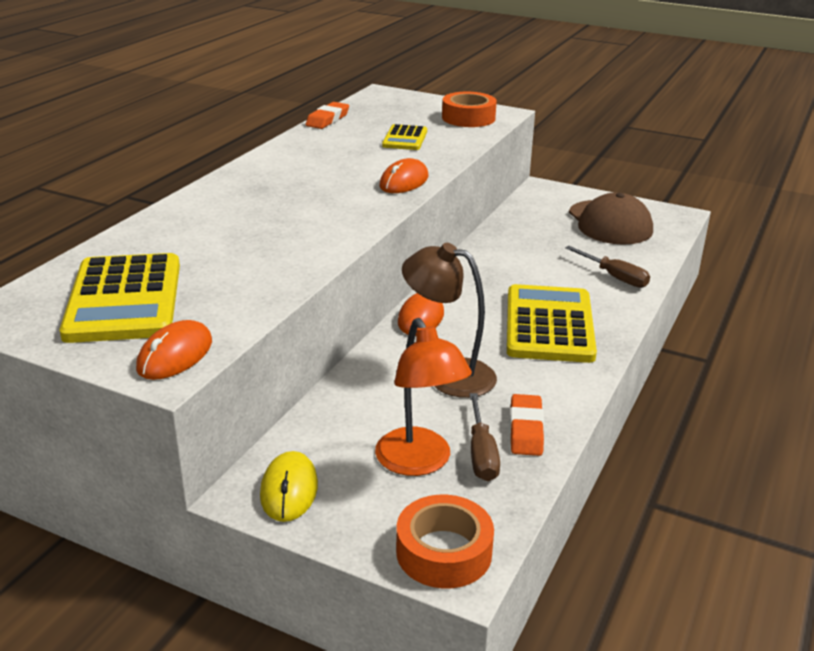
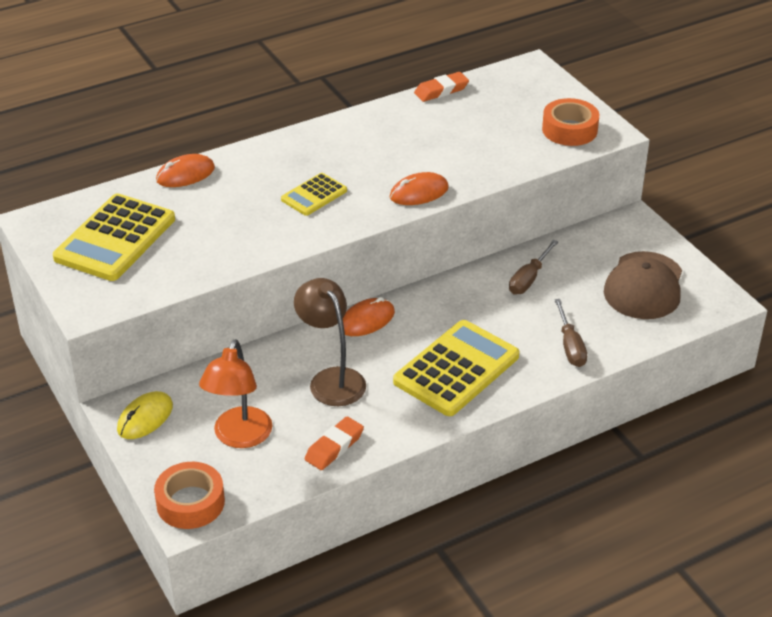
camera: 35 degrees right, 10 degrees up
(175, 355) = (104, 299): orange mouse -> orange mouse (185, 174)
(405, 139) = (479, 139): yellow calculator -> yellow calculator (314, 195)
(481, 454) = (285, 450): brown screwdriver -> brown screwdriver (529, 279)

